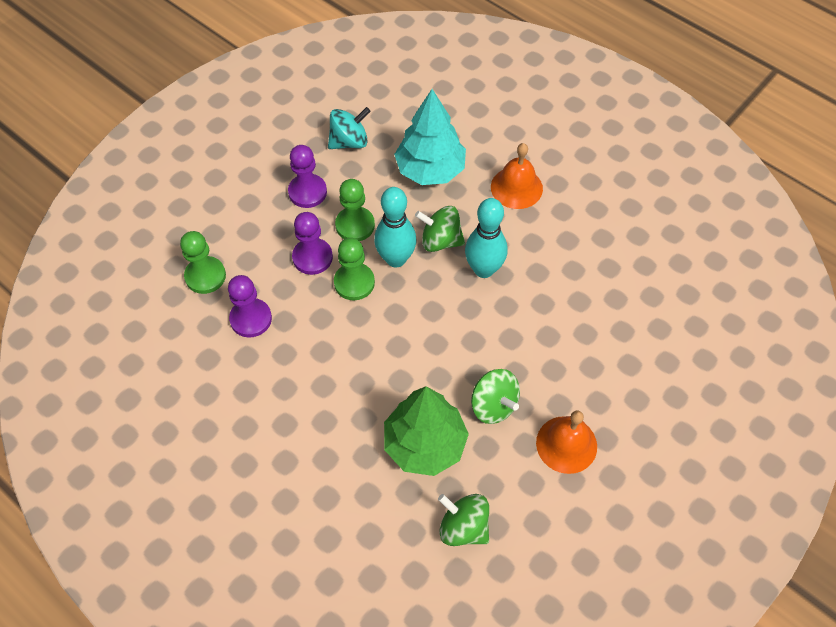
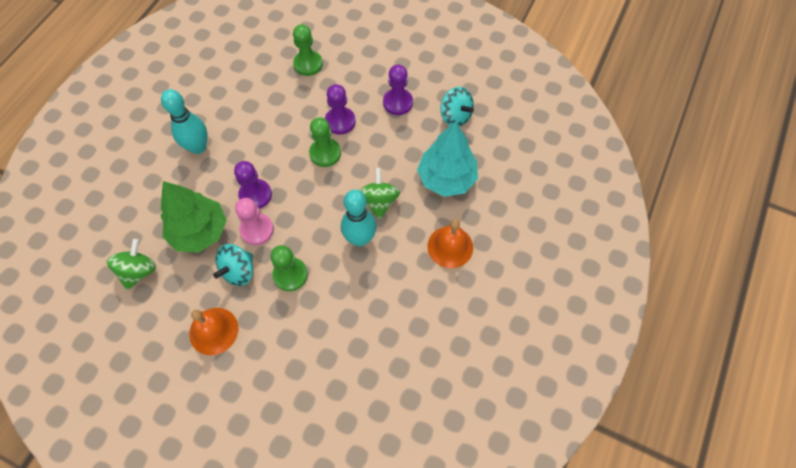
camera: 75 degrees right, 5 degrees up
(251, 319) = (280, 99): purple pawn -> purple pawn (255, 195)
(355, 225) = (376, 140): green pawn -> green pawn (290, 275)
(396, 259) = (353, 175): turquoise bowling pin -> turquoise bowling pin (198, 147)
(441, 376) = (257, 230): none -> pink pawn
(493, 405) = (239, 271): green spinning top -> turquoise spinning top

